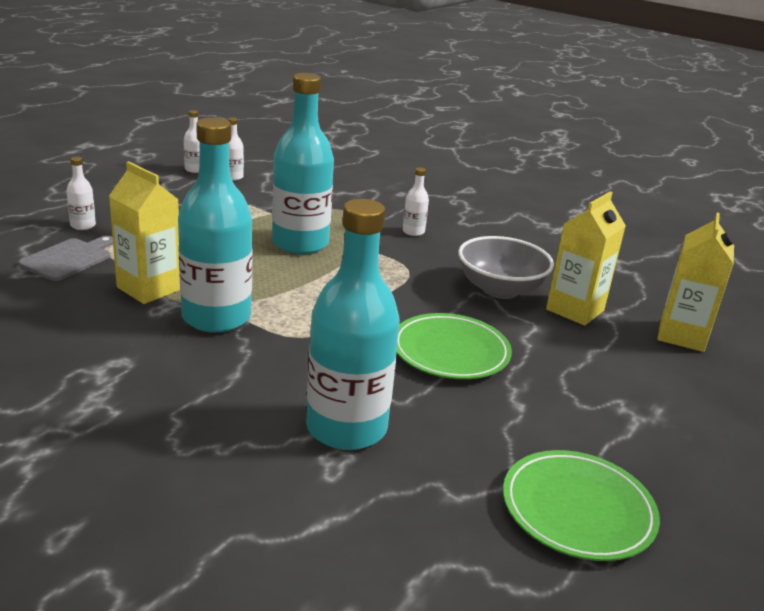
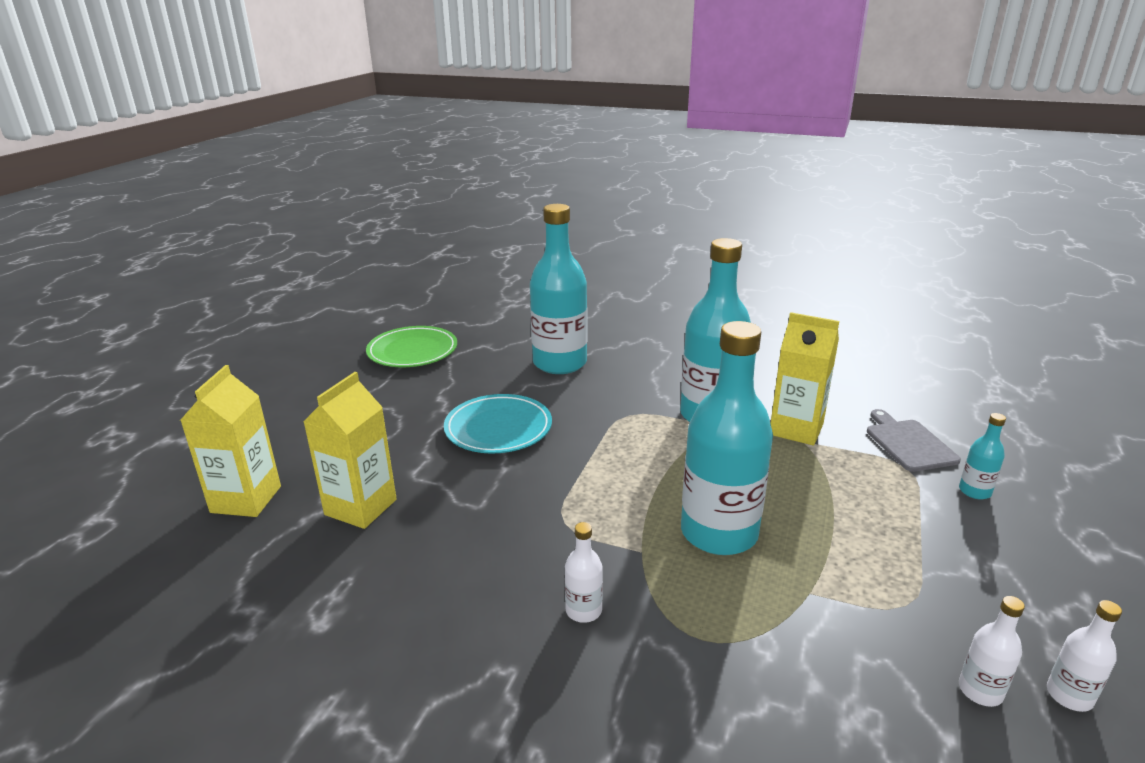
camera: 170 degrees right, 0 degrees up
(69, 259) = (908, 443): grey cutting board -> grey cutting board turned 150 degrees clockwise
(83, 225) = (974, 491): white bottle -> turquoise bottle
(450, 351) = (498, 428): green plate -> turquoise plate
(500, 289) = (448, 517): grey bowl -> none

